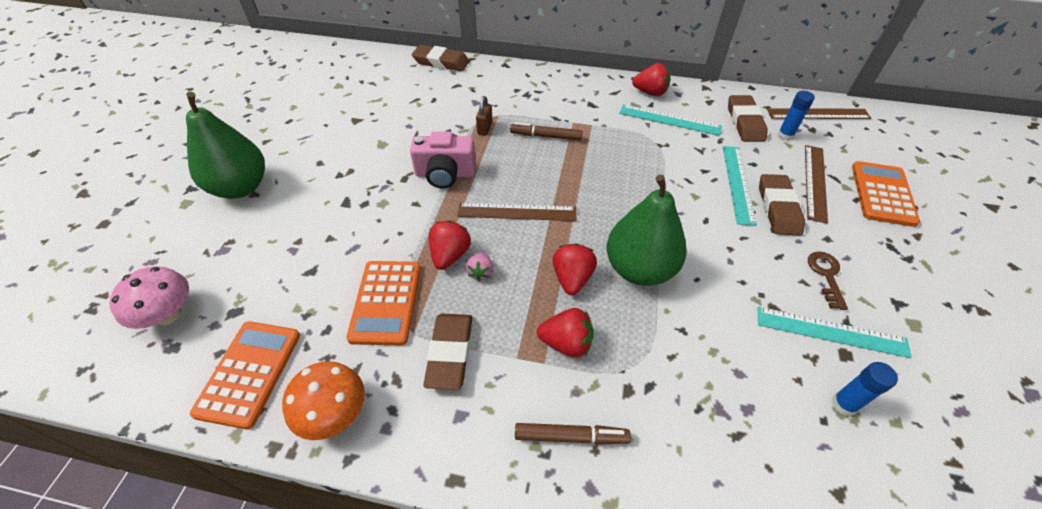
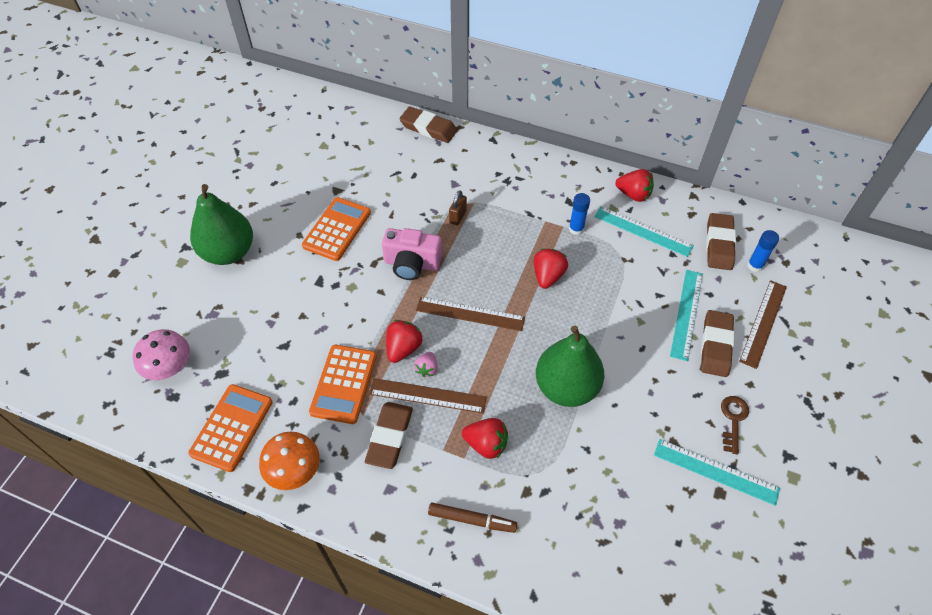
camera: 10 degrees right, 5 degrees up
(546, 136) = (515, 234): brown marker -> none
(572, 278) = (504, 387): red strawberry -> red strawberry (548, 276)
(818, 114) = (800, 244): brown ruler -> brown ruler (427, 395)
(844, 404) = (700, 533): blue glue stick -> blue glue stick (576, 229)
(882, 194) = (825, 346): orange calculator -> orange calculator (337, 229)

